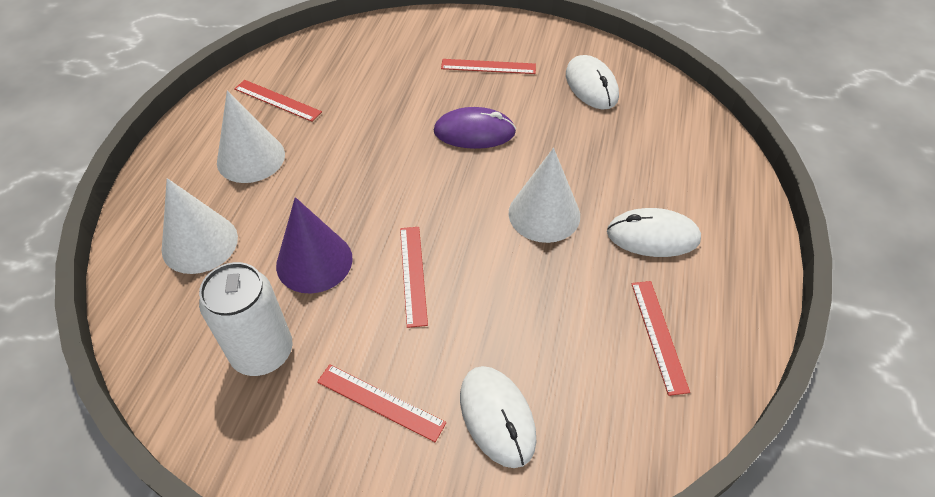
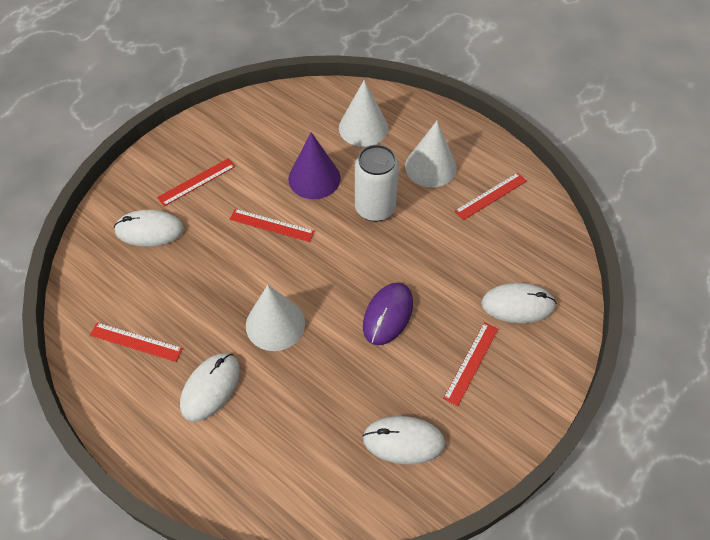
camera: 115 degrees right, 5 degrees up
(262, 352) = (263, 140): white can -> white can (375, 208)
(408, 54) = (517, 305): none -> white mouse

